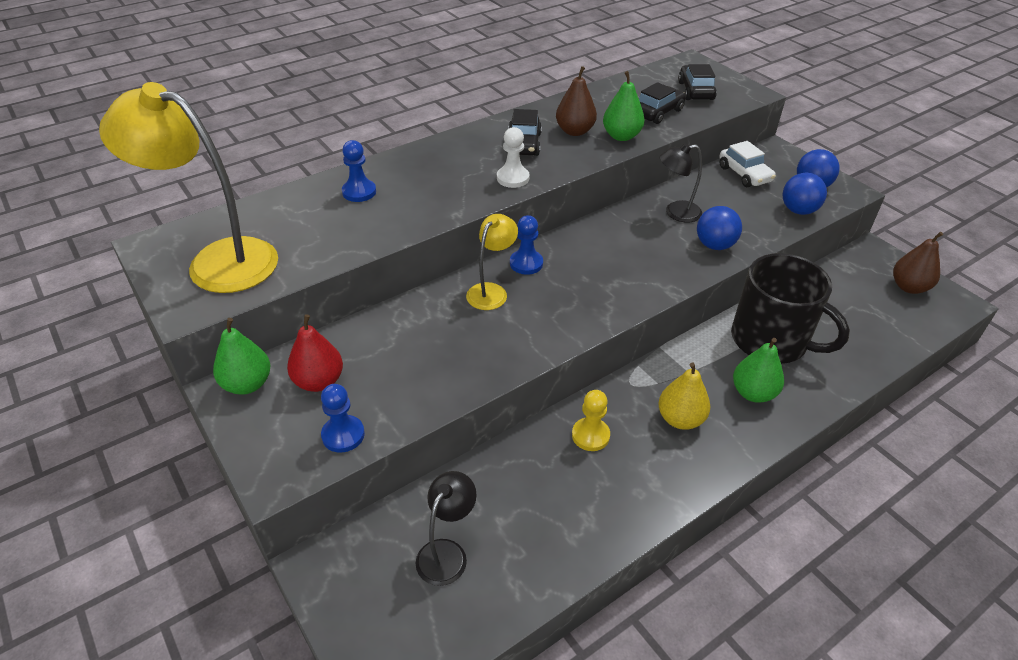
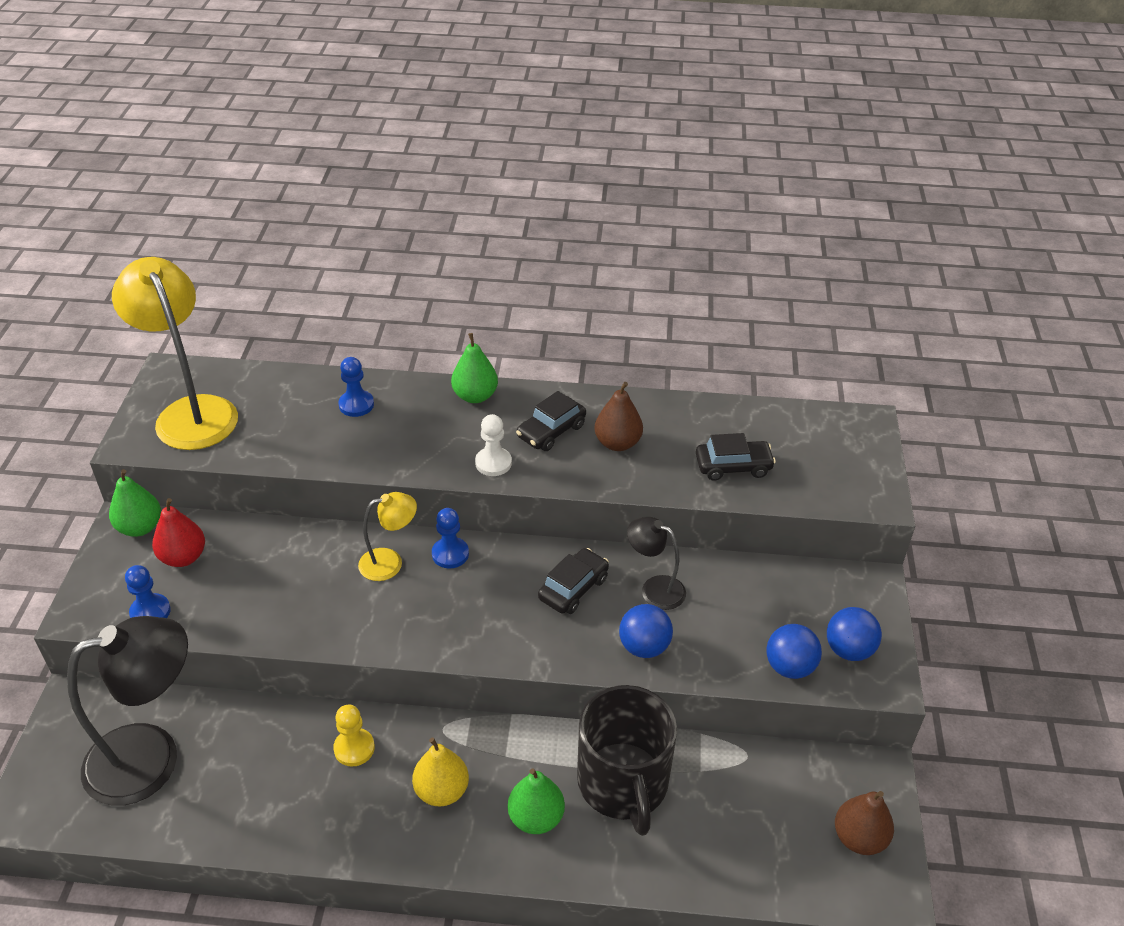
camera: 40 degrees right, 0 degrees up
(447, 552) = (152, 757): black lamp -> black lamp, size x1.95
(621, 136) = (655, 474): green pear -> green pear (475, 396)
(695, 91) = (814, 462): black car -> black car (573, 588)
(744, 174) = (791, 590): white car -> none

